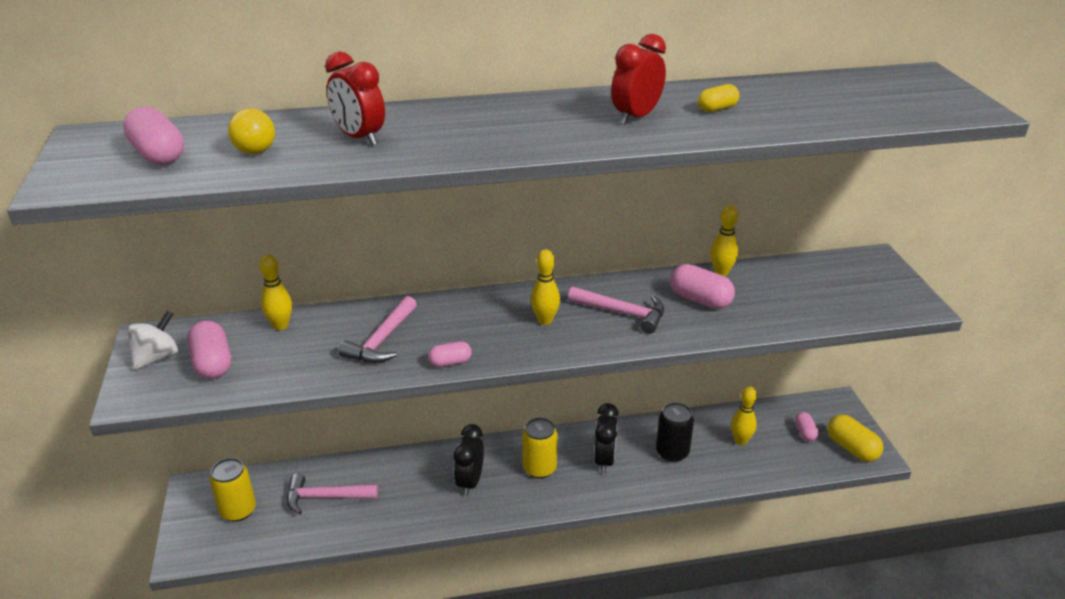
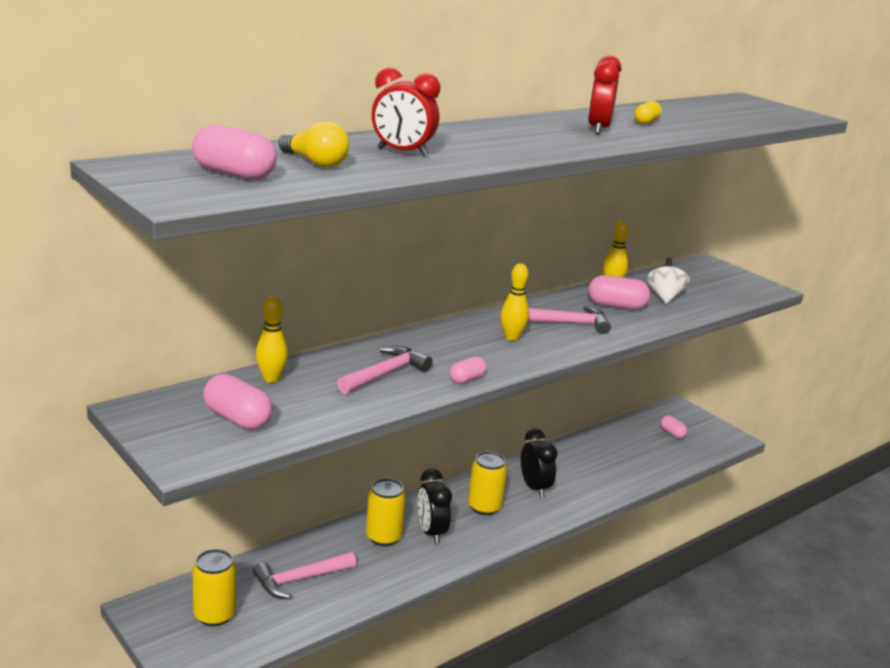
camera: 30 degrees left, 10 degrees down
(157, 358) = (170, 425): white spinning top -> white spinning top (664, 297)
(382, 340) = (385, 374): pink hammer -> pink hammer turned 135 degrees counterclockwise
(425, 475) = (383, 537): none -> yellow can
(672, 452) = (584, 470): black can -> none
(740, 441) = (630, 449): yellow bowling pin -> none
(851, 448) = (713, 437): yellow capsule -> none

